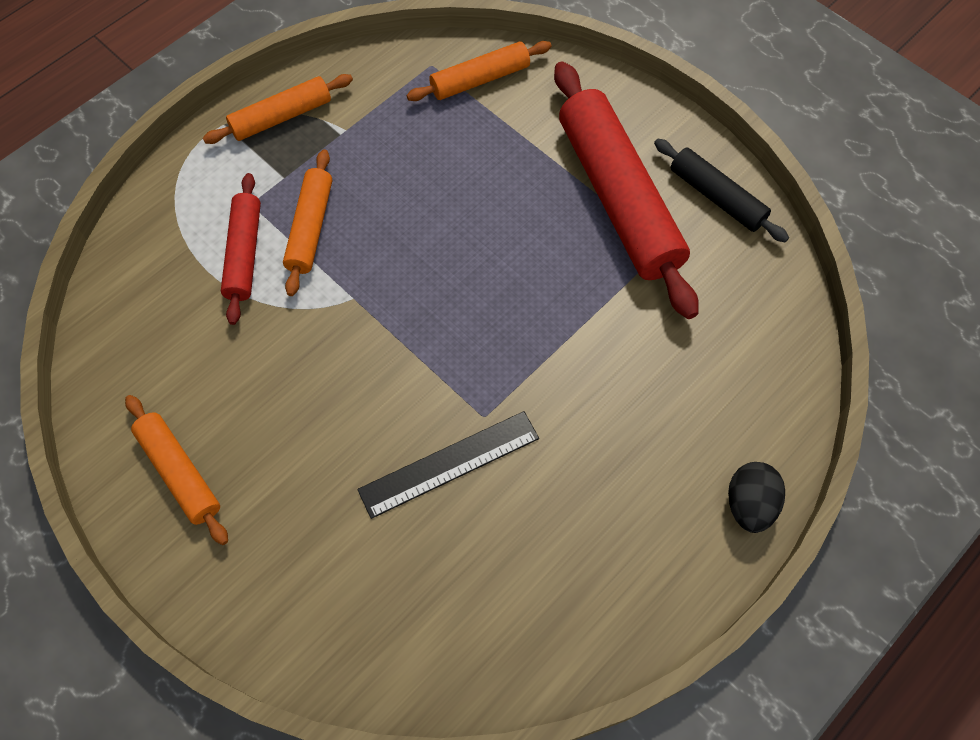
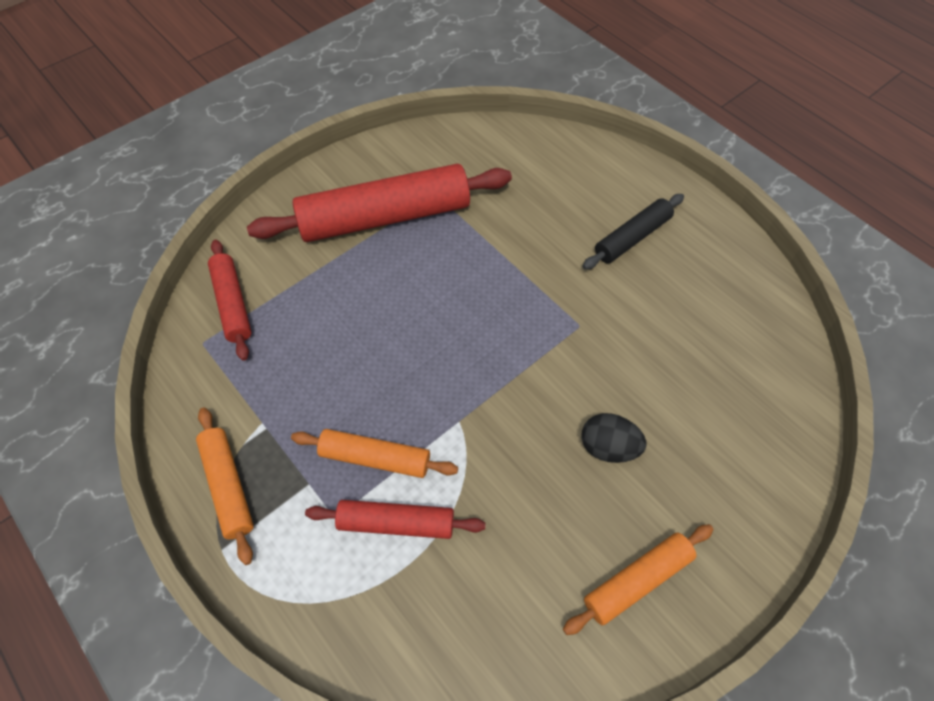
camera: 85 degrees left, 5 degrees down
(449, 464) = (621, 352): black ruler -> none
(480, 79) = (232, 303): orange rolling pin -> red rolling pin
(716, 197) = (395, 158): black rolling pin -> black rolling pin (632, 238)
(749, 504) = (645, 176): black egg -> black egg (608, 447)

